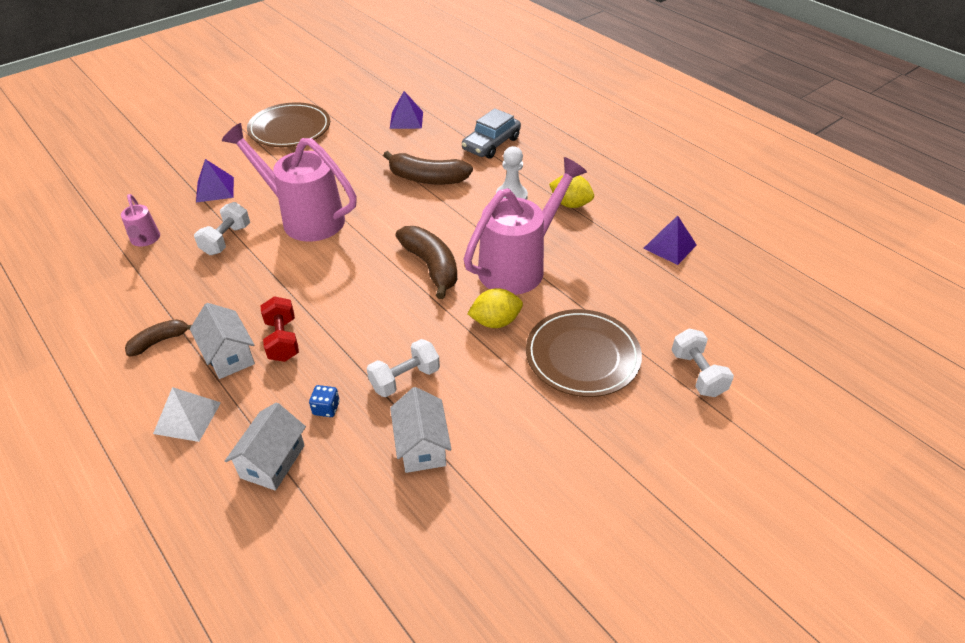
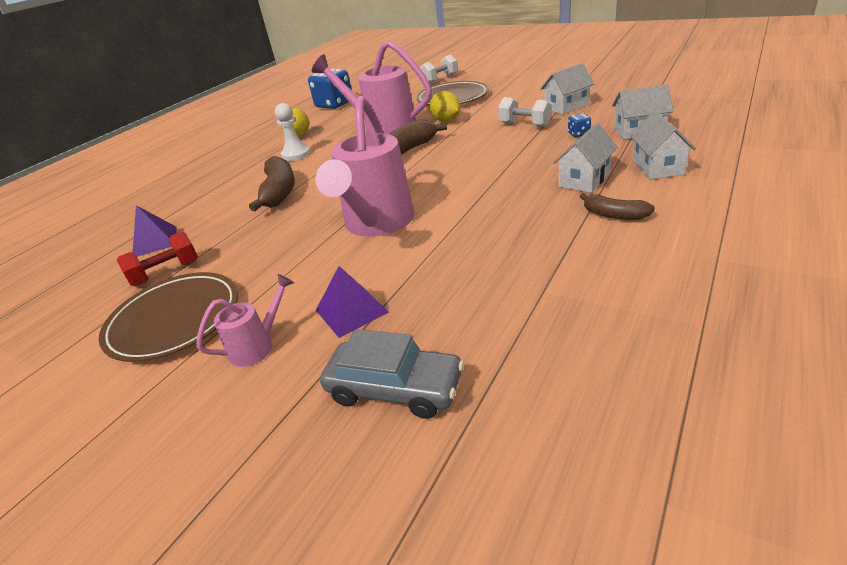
camera: 105 degrees left, 10 degrees down
(145, 240) = (492, 310): pink watering can -> pink watering can (257, 346)
(187, 418) = (657, 167): white pyramid -> white house
(226, 240) = (445, 252): white dumbbell -> none
(282, 340) = (542, 168): red dumbbell -> red dumbbell (166, 273)
(491, 144) = (209, 185): grey car -> grey car (395, 388)
(670, 246) = (334, 104): purple pyramid -> blue dice

